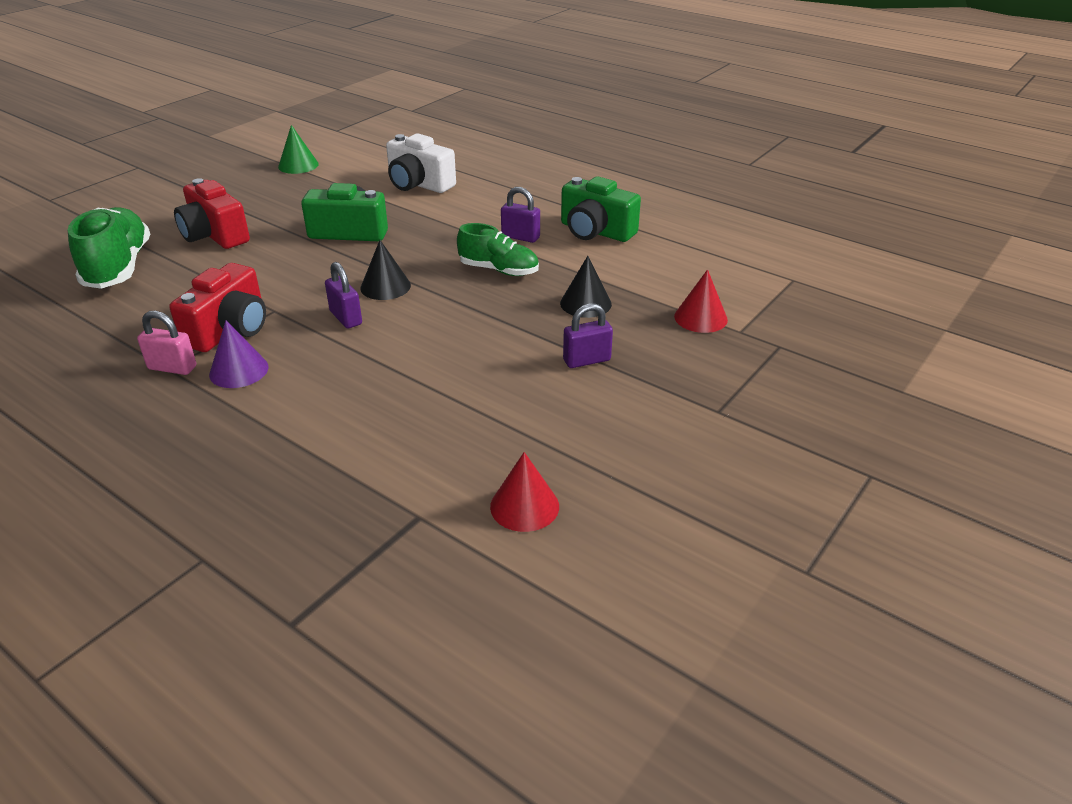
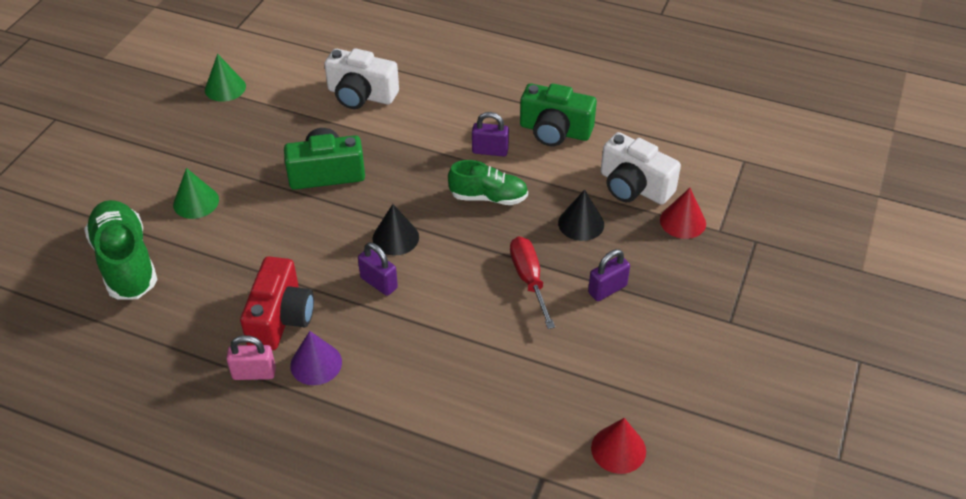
camera: 15 degrees left, 10 degrees up
(214, 235) = (196, 202): red camera -> green cone
(504, 339) = (529, 280): none -> red screwdriver
(659, 283) = (634, 187): none -> white camera

